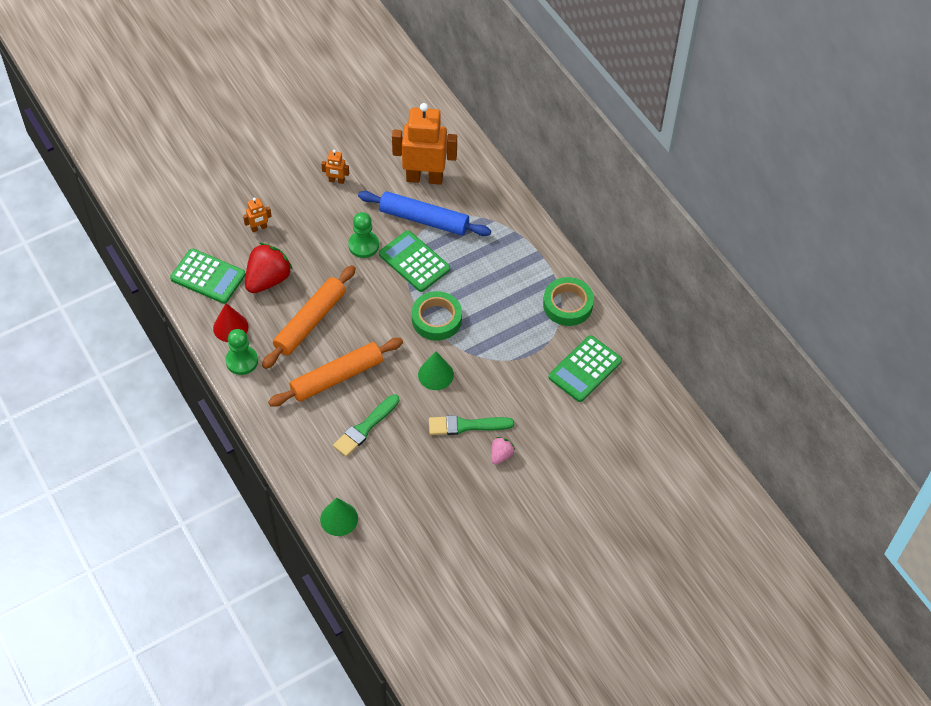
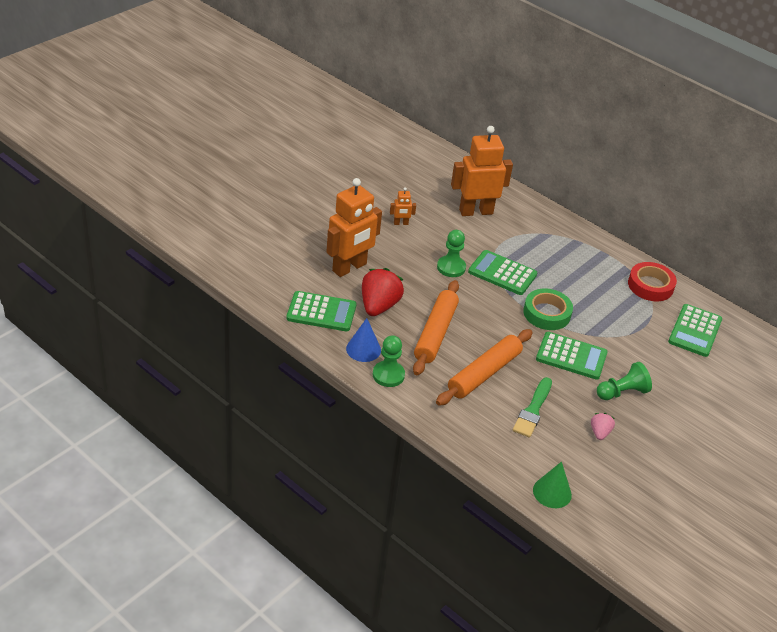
camera: 20 degrees left, 15 degrees down
(230, 327) = (363, 349): red cone -> blue cone
(259, 228) = (349, 268): orange robot -> orange robot, size x2.34
(424, 219) = (492, 241): blue rolling pin -> none
(435, 374) = (571, 356): green cone -> green calculator
(466, 426) = (622, 392): green brush -> green pawn
(501, 455) = (666, 410): pink strawberry -> pink strawberry (599, 432)
(567, 305) = (650, 286): green tape -> red tape

